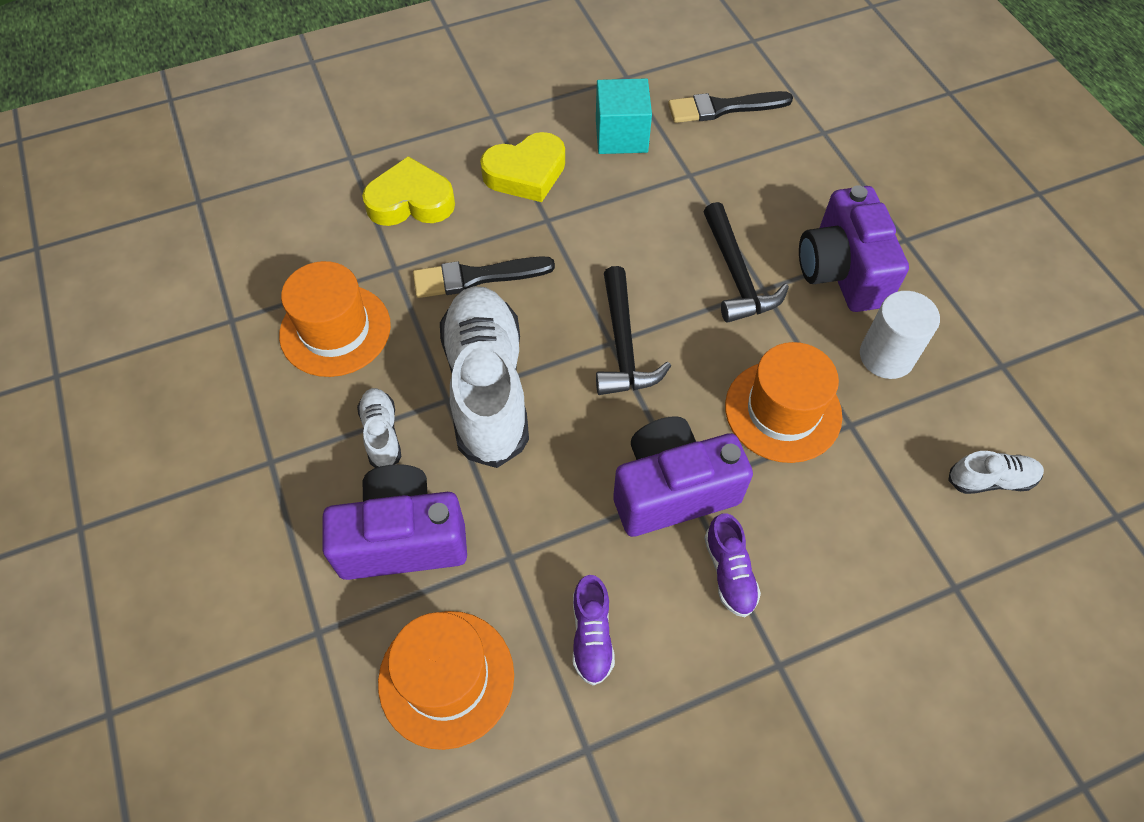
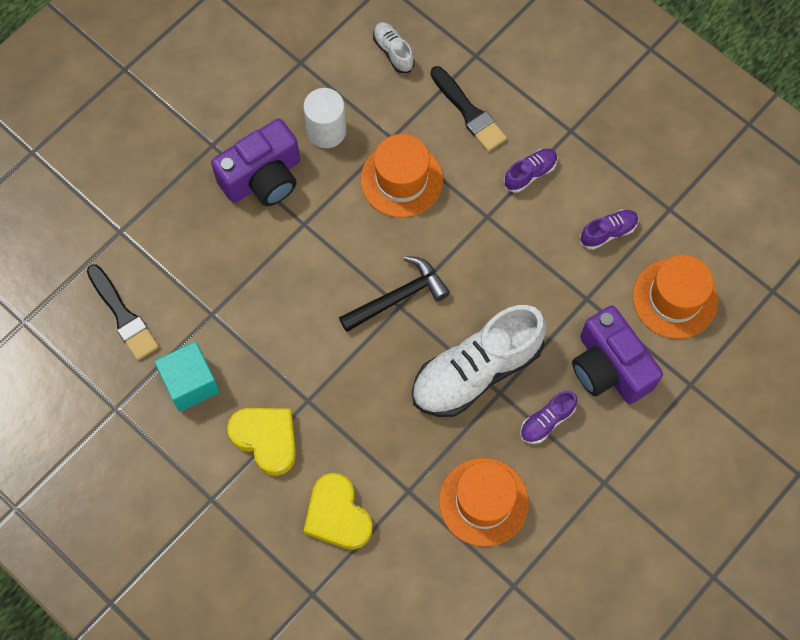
camera: 115 degrees left, 10 degrees up
(382, 434) = (547, 421): white shoe -> purple shoe
(476, 277) = (388, 425): black brush -> black brush (469, 112)
(672, 490) = (493, 224): purple camera -> none
(736, 275) = (299, 245): black hammer -> none

